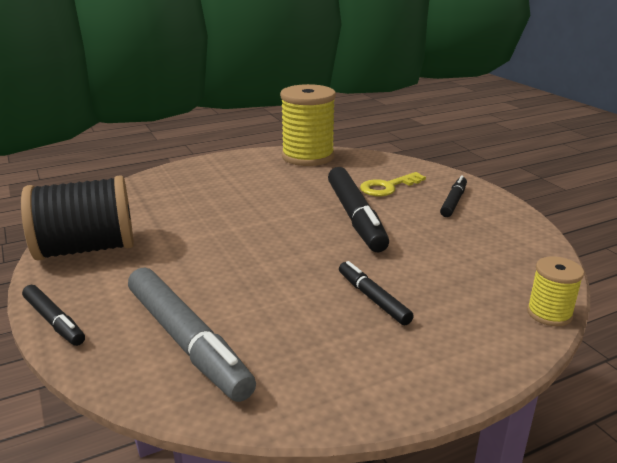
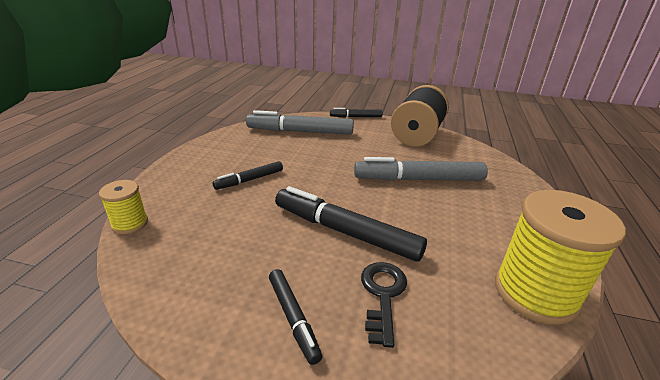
camera: 130 degrees right, 5 degrees up
(217, 216) = (418, 179): none -> grey marker
(373, 298) = (249, 180): black marker -> black marker turned 135 degrees clockwise
(388, 187) = (383, 295): yellow key -> black key

